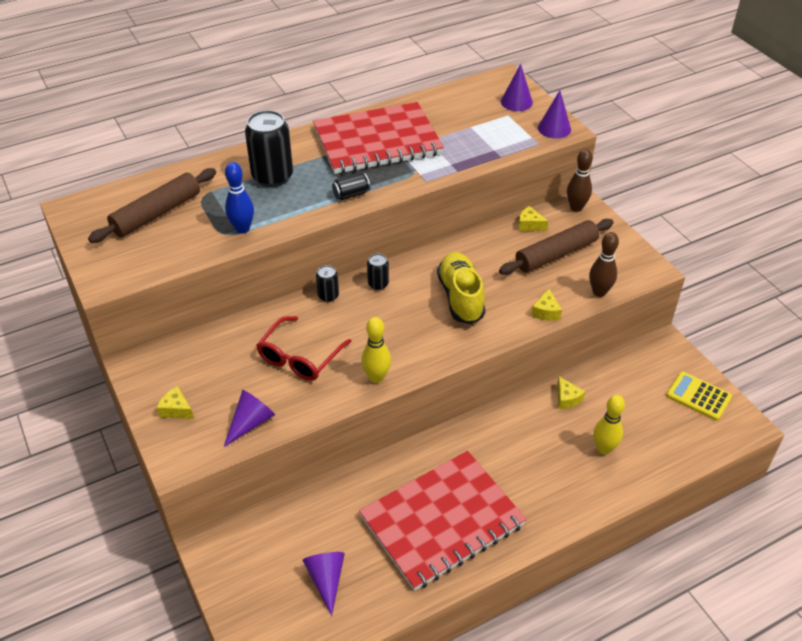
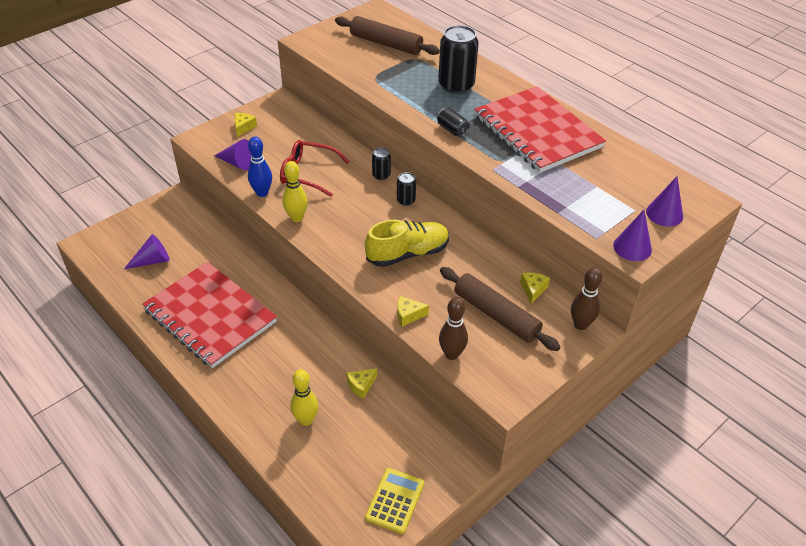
camera: 75 degrees right, 0 degrees up
(242, 229) = (384, 84): blue bowling pin -> blue bowling pin (262, 193)

